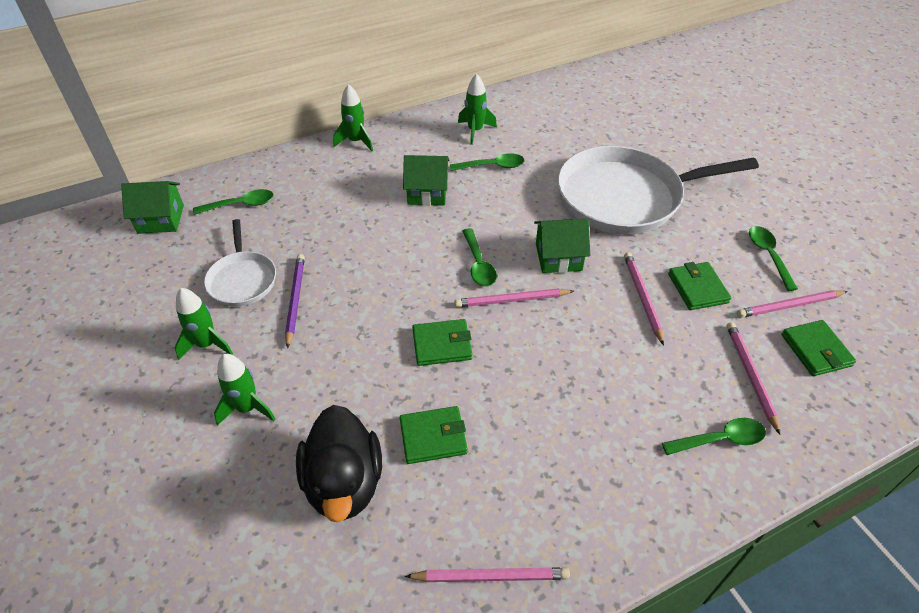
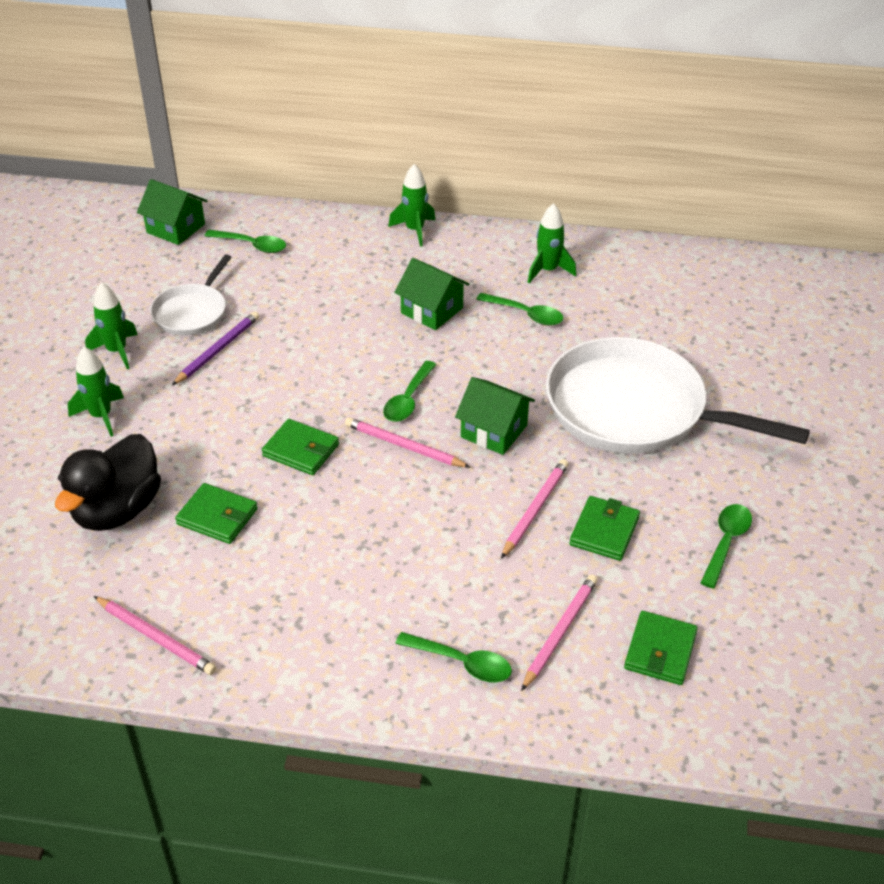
camera: 35 degrees right, 5 degrees down
(789, 306) = (685, 599): pink pencil -> none

